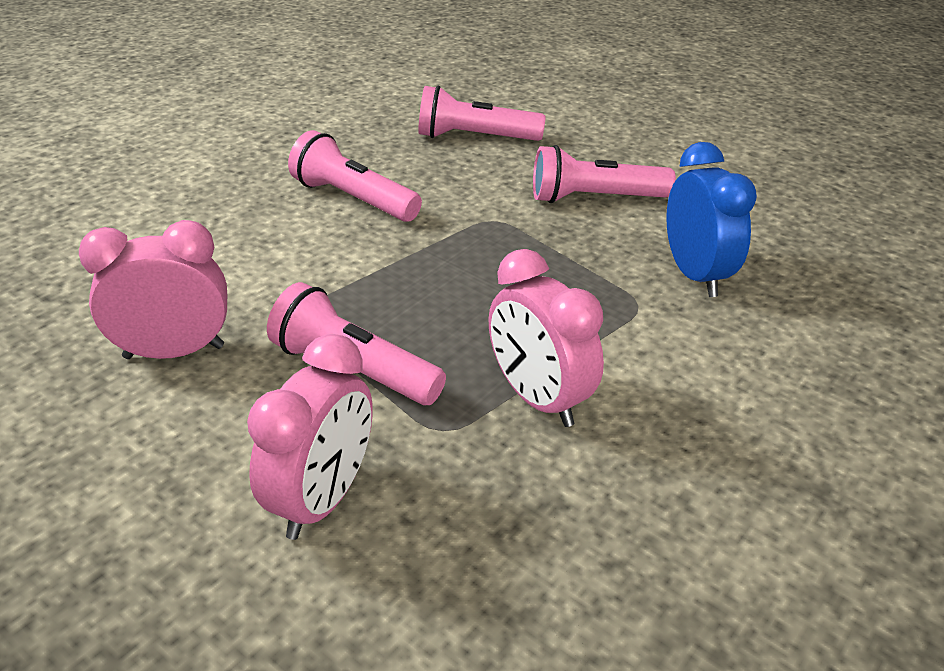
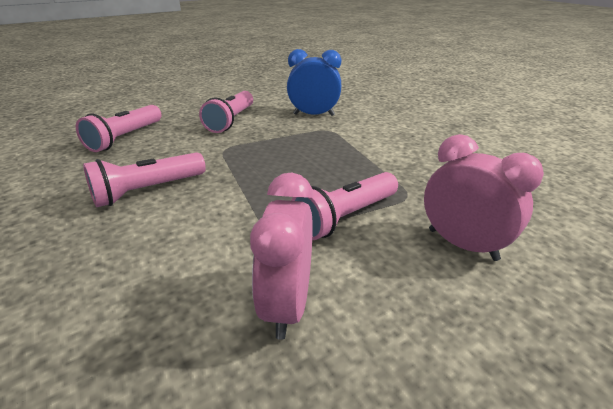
camera: 70 degrees left, 5 degrees down
(538, 398) = (389, 166): pink clock -> none

